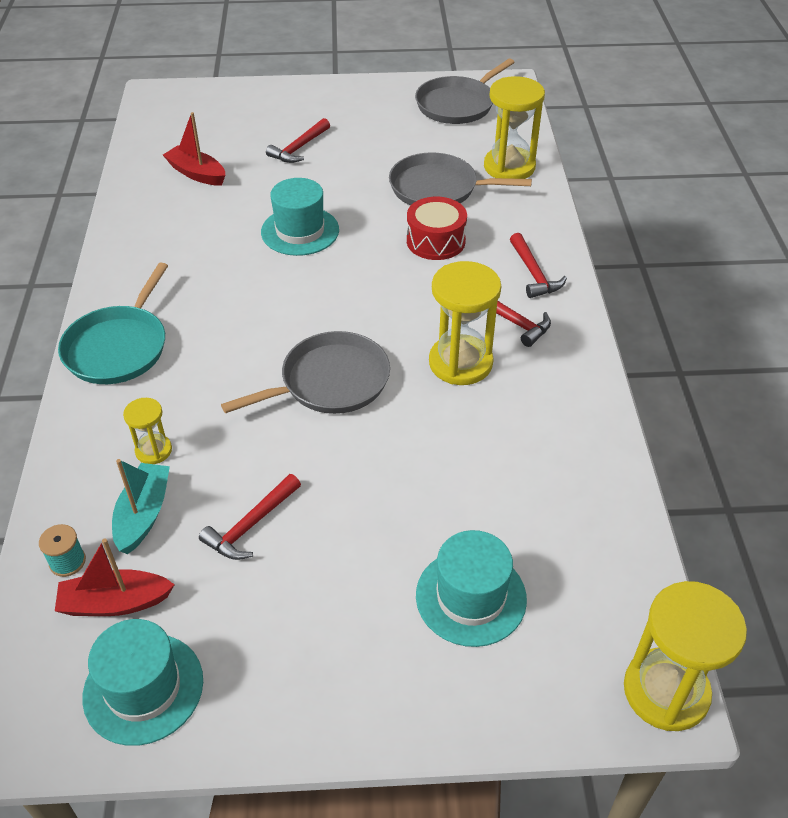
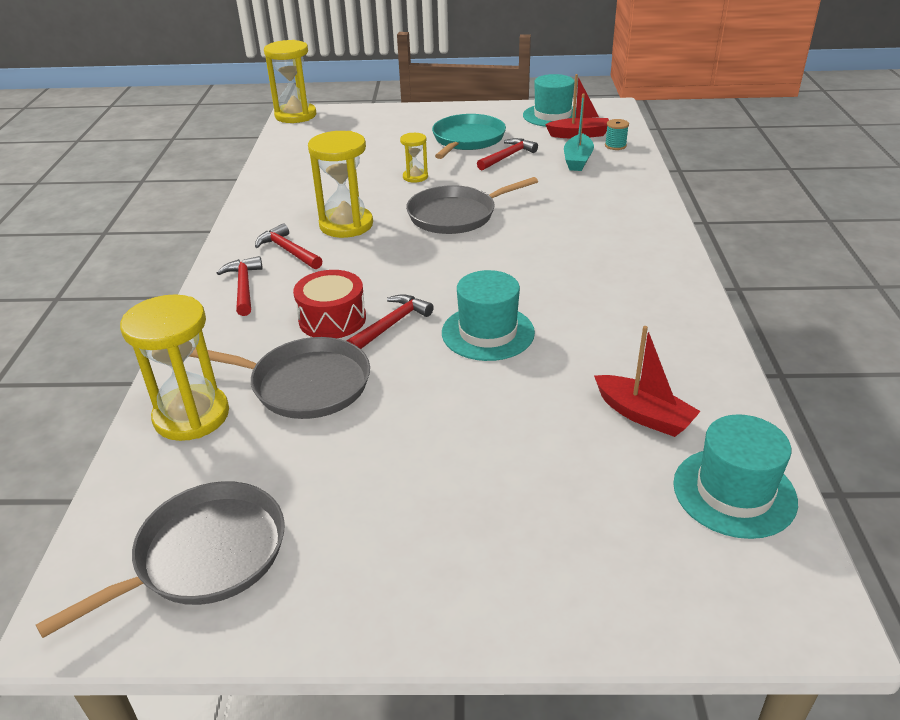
camera: 175 degrees left, 10 degrees down
(119, 347) = (643, 236): turquoise pan -> turquoise pan (467, 140)
(153, 450) = (583, 184): yellow hourglass -> yellow hourglass (415, 177)
(299, 148) = (497, 459): red hammer -> red hammer (391, 325)
(471, 597) = (380, 136): turquoise hat -> turquoise hat (734, 492)

